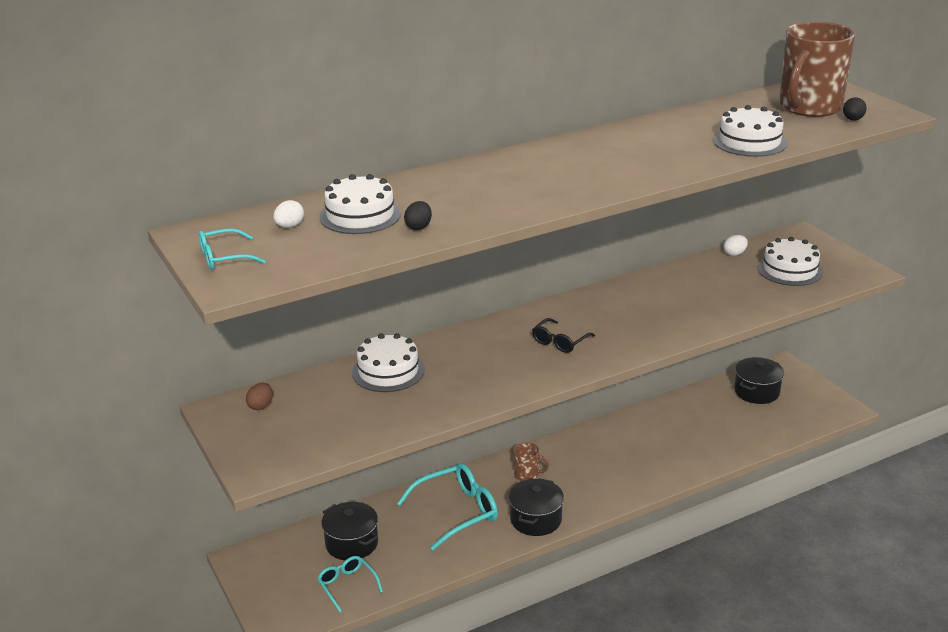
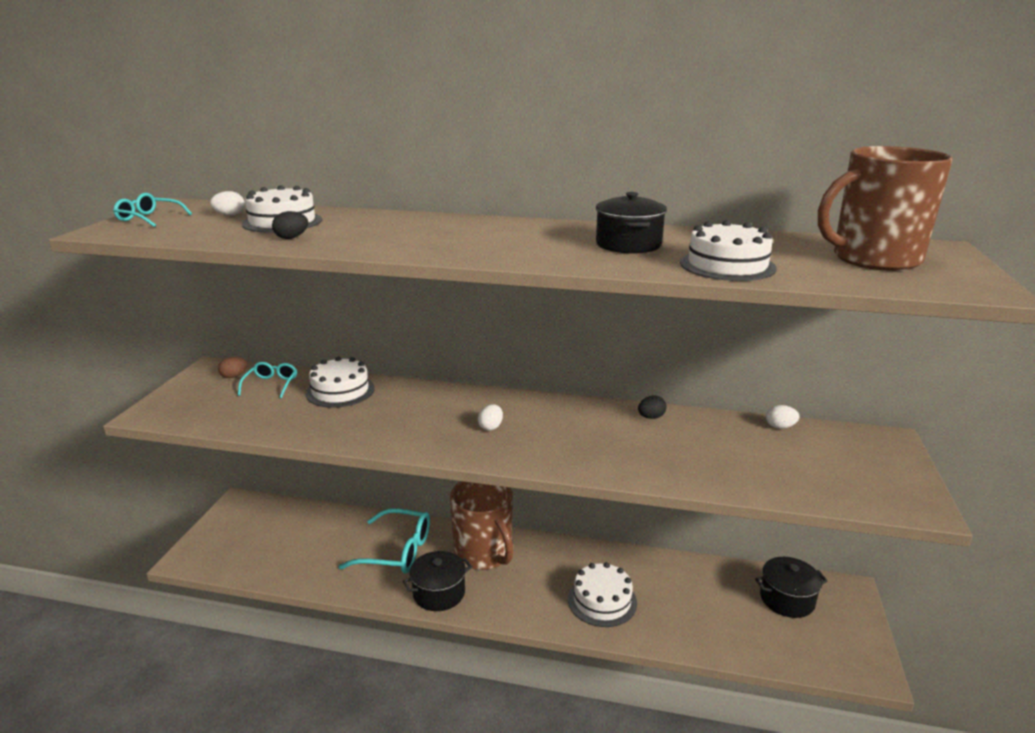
camera: 40 degrees right, 5 degrees down
(347, 585) = (258, 558): turquoise glasses -> turquoise glasses (271, 385)
(351, 543) = (305, 531): black pot -> black pot (628, 244)
(527, 474) = (484, 553): brown mug -> brown mug, size x2.36
(560, 342) = (490, 427): black glasses -> white egg
(790, 270) = (820, 465): white cake -> white cake (602, 600)
(853, 120) = (909, 281): black egg -> black egg (651, 417)

